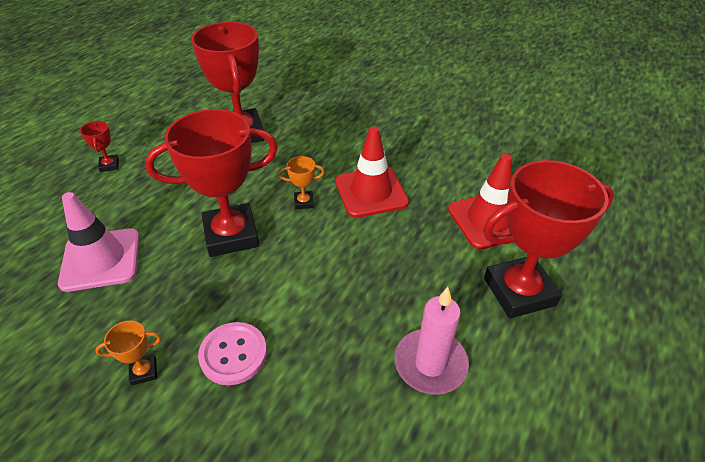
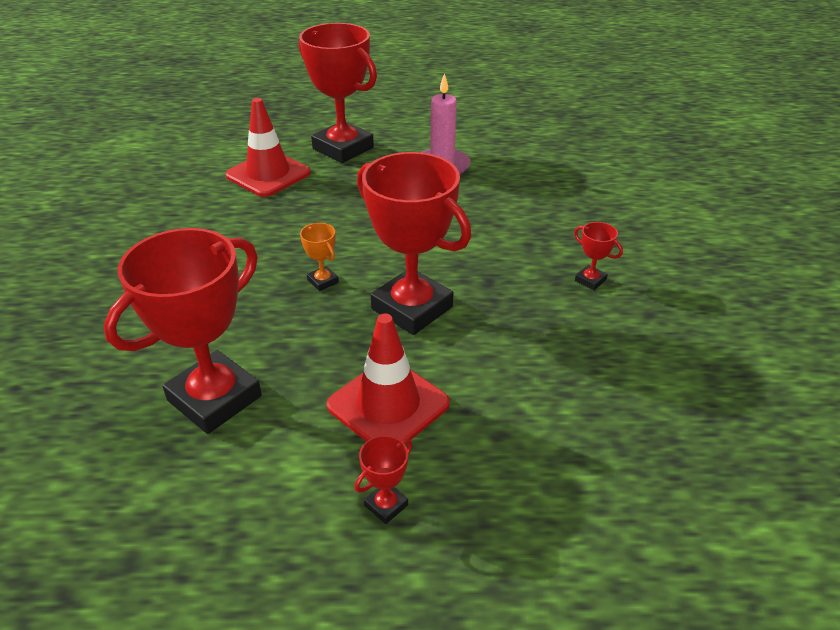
camera: 120 degrees left, 5 degrees down
(101, 259) = (532, 384): pink traffic cone -> none
(144, 371) = (590, 280): orange trophy -> red trophy
(233, 354) = (527, 245): pink button -> none
(371, 192) = (273, 244): red traffic cone -> red traffic cone (388, 405)

